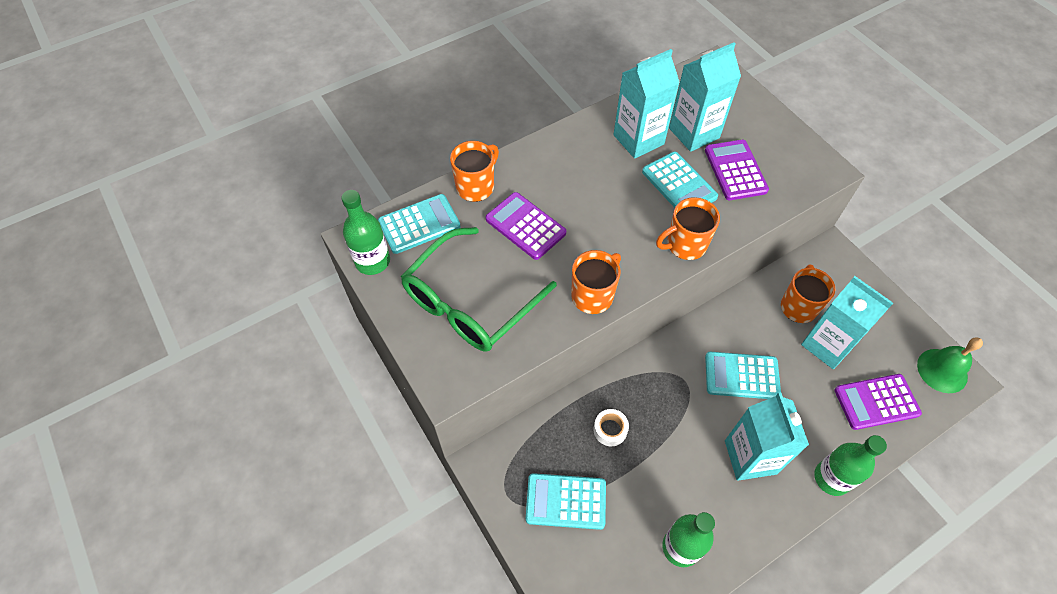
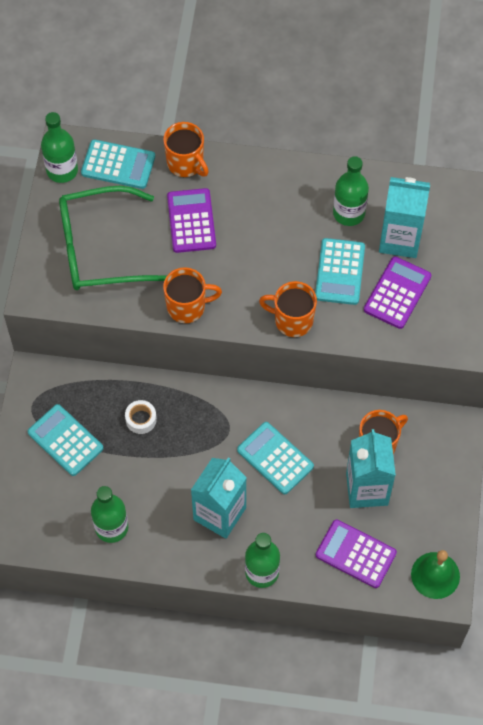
camera: 40 degrees right, 5 degrees up
(476, 186) = (186, 163): orange mug -> orange mug turned 60 degrees clockwise
(638, 139) = (349, 213): turquoise carton -> green bottle

